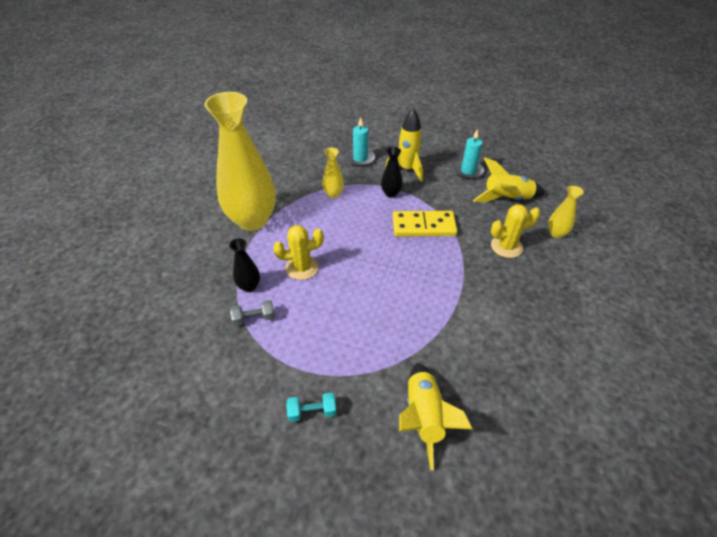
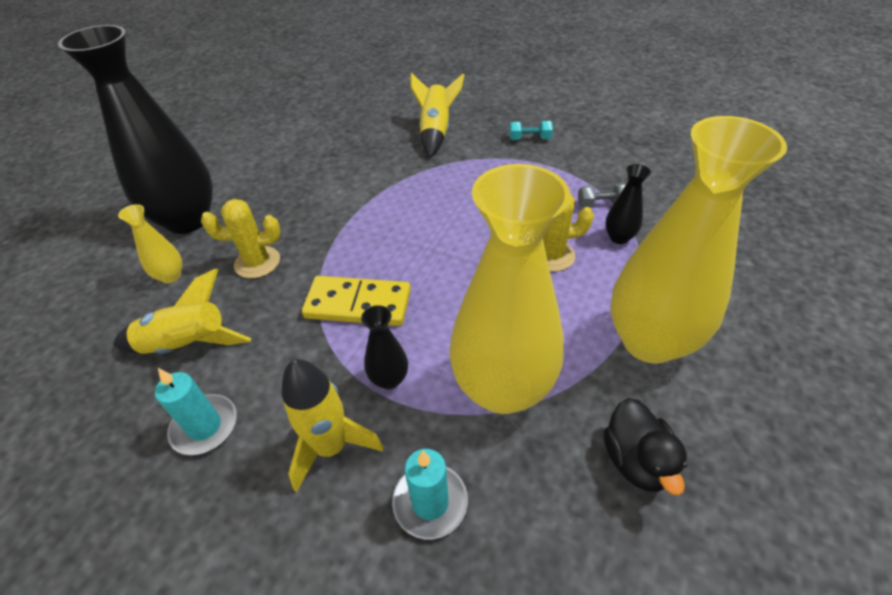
camera: 170 degrees left, 0 degrees up
(275, 175) = (636, 460): none -> black duck
(333, 194) = (502, 388): yellow vase -> yellow vase, size x2.39
(590, 276) = (187, 220): none -> black vase

